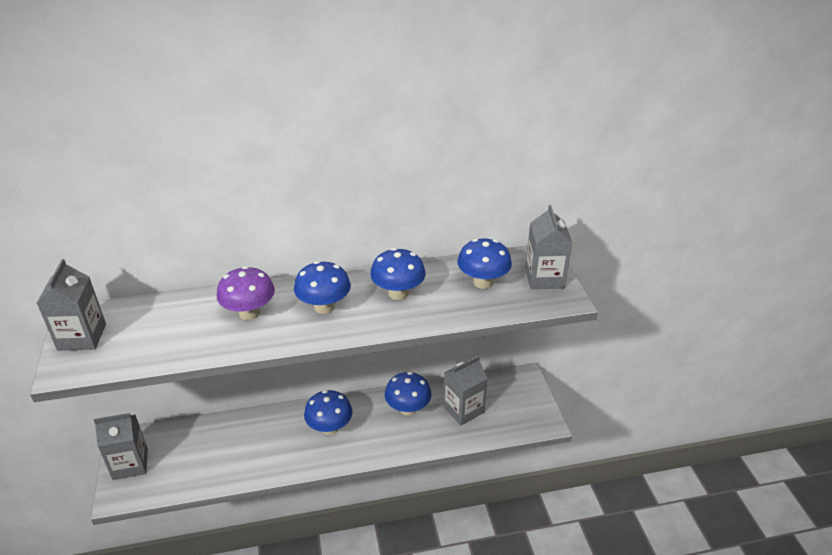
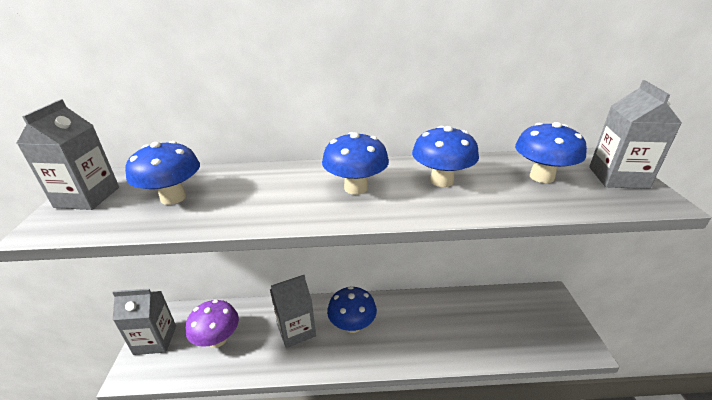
camera: 10 degrees right, 5 degrees down
(249, 313) = (272, 188): purple mushroom -> purple mushroom (218, 339)
(408, 409) = (432, 314): blue mushroom -> blue mushroom (173, 198)
(463, 409) = (490, 322): grey carton -> grey carton (296, 330)

